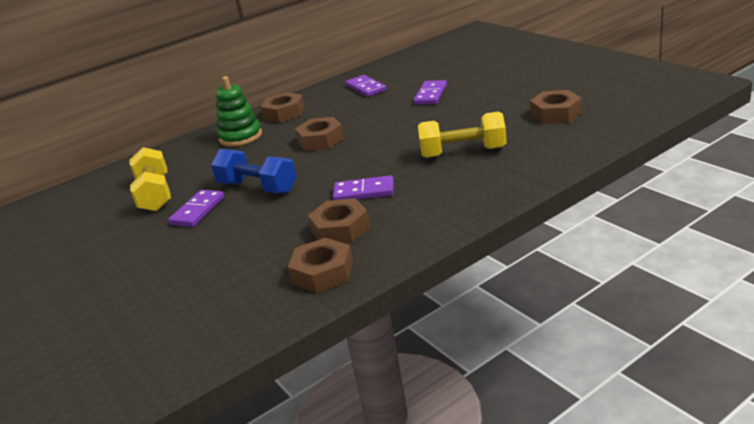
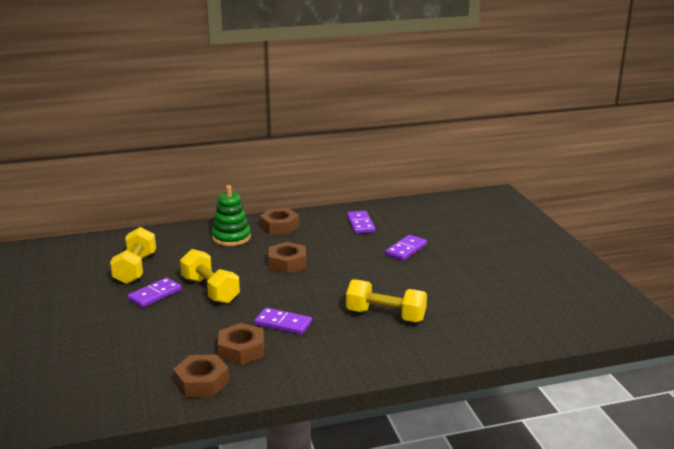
camera: 15 degrees right, 5 degrees down
(257, 188) = (210, 290): blue dumbbell -> yellow dumbbell
(555, 114) = (490, 306): brown nut -> none

